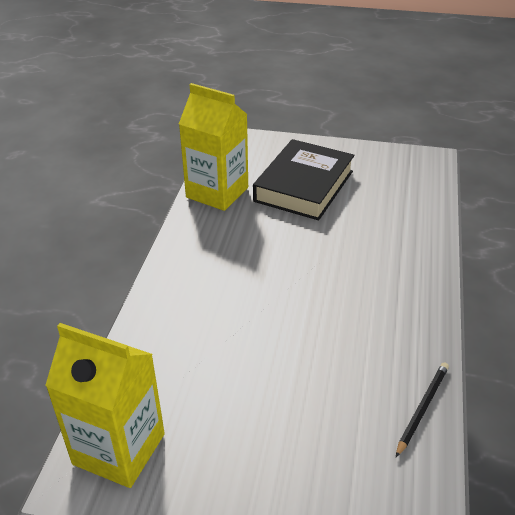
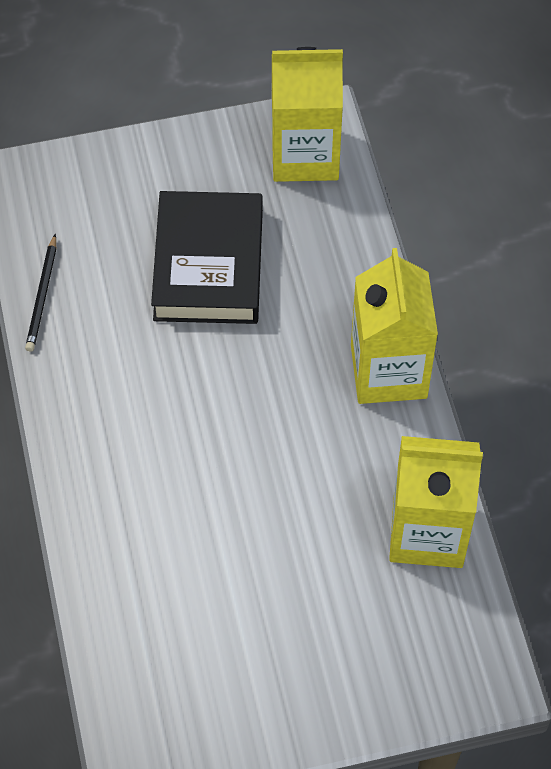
camera: 155 degrees right, 20 degrees up
(178, 269) = (388, 371): none -> yellow carton
(304, 186) = (308, 599): black book -> black book (208, 265)

